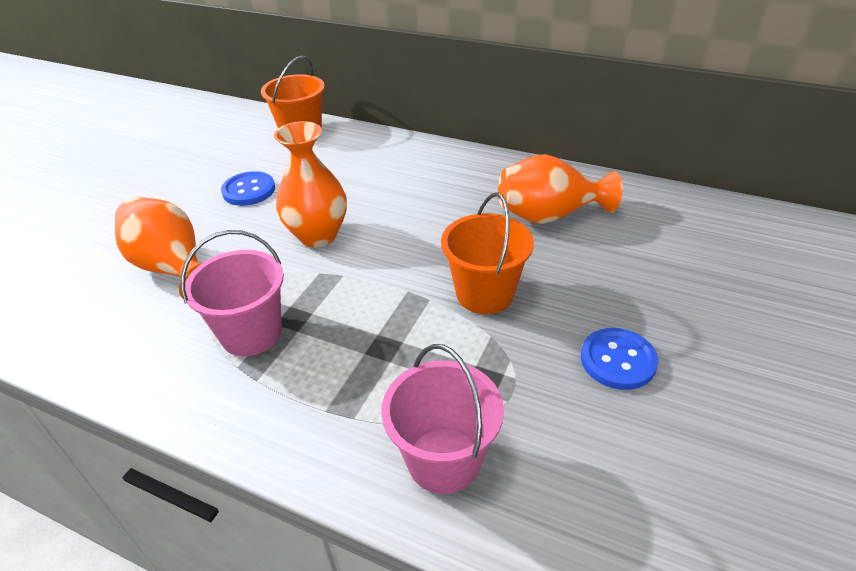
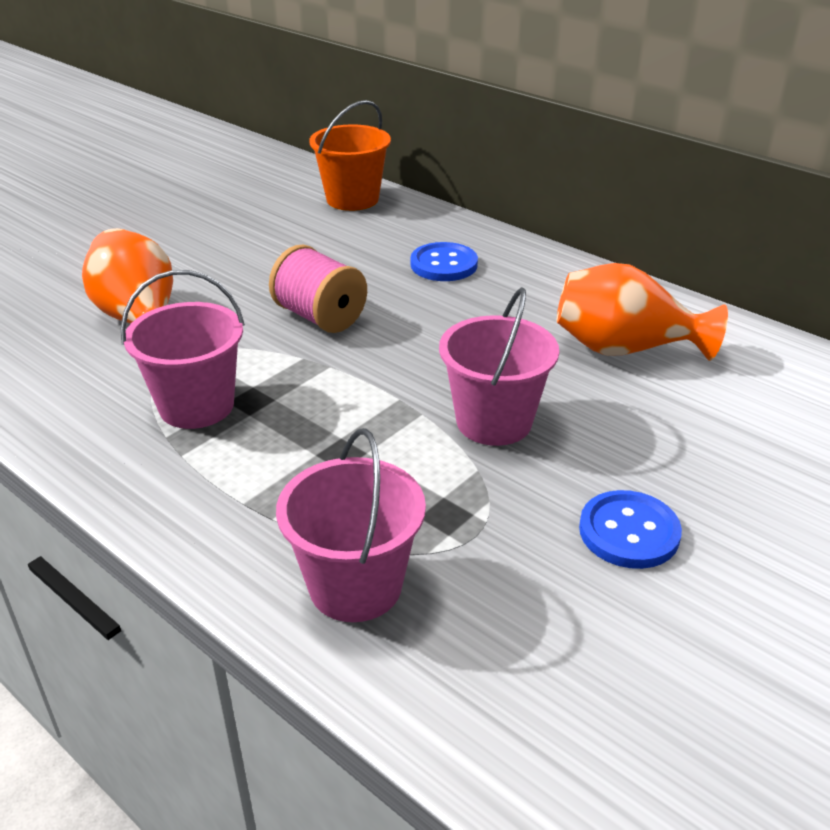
camera: 15 degrees right, 5 degrees down
(249, 190) = (261, 253): blue button -> blue button (444, 264)
(318, 235) = (320, 317): orange vase -> pink spool
(485, 294) = (494, 422): orange bucket -> pink bucket

